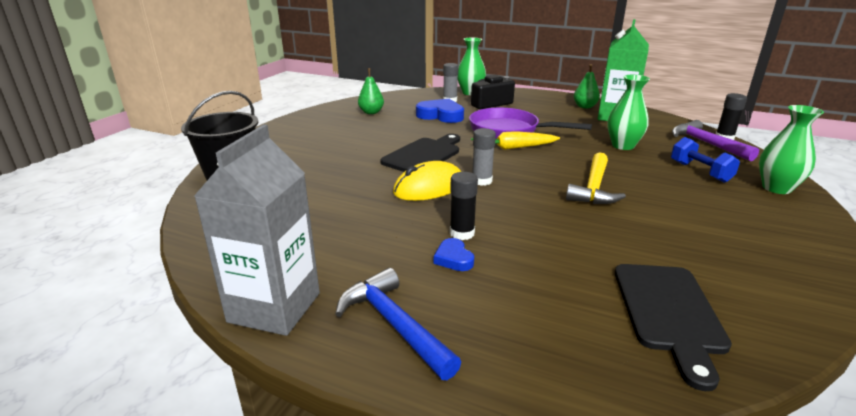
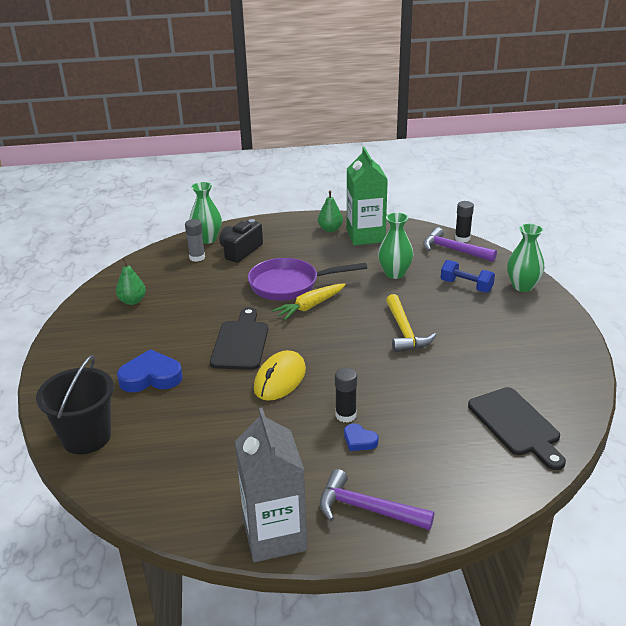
camera: 30 degrees left, 5 degrees up
(394, 325) = (367, 509): blue hammer -> purple hammer
(441, 115) = (208, 283): blue heart -> blue heart (151, 377)
(481, 181) = (316, 355): grey glue stick -> none

